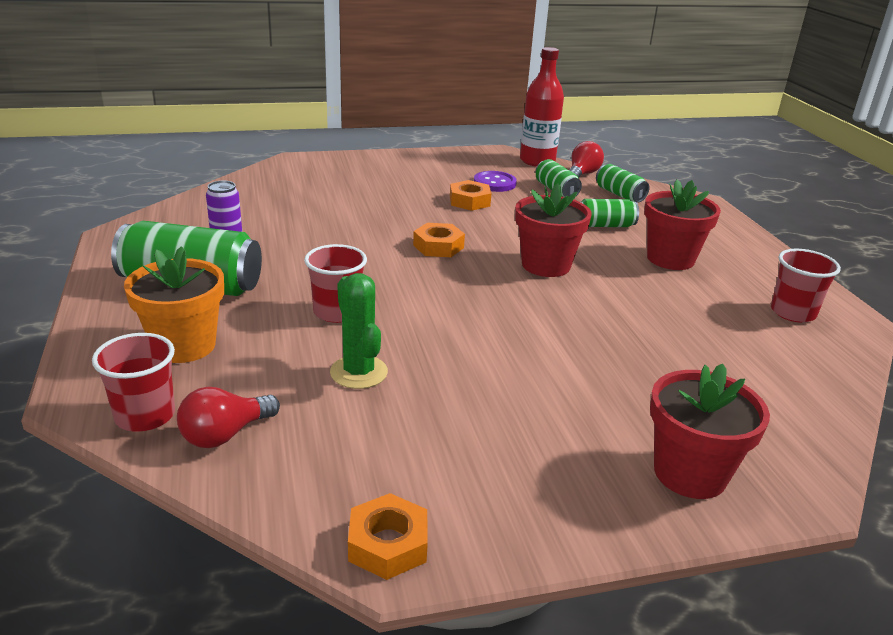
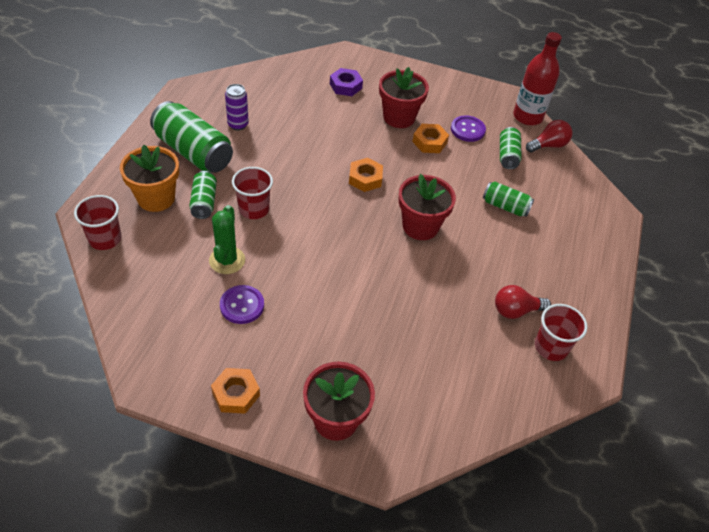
camera: 30 degrees right, 20 degrees up
(225, 435) = (131, 269): red light bulb -> red light bulb (516, 310)
(325, 183) = (345, 86): none -> purple nut
(388, 544) = (149, 373): orange nut -> orange nut (236, 394)
(432, 409) = (242, 305): none -> purple button
(619, 194) = (554, 179): green can -> green can (204, 202)
(670, 259) = (518, 259): red flower pot -> red flower pot (399, 117)

